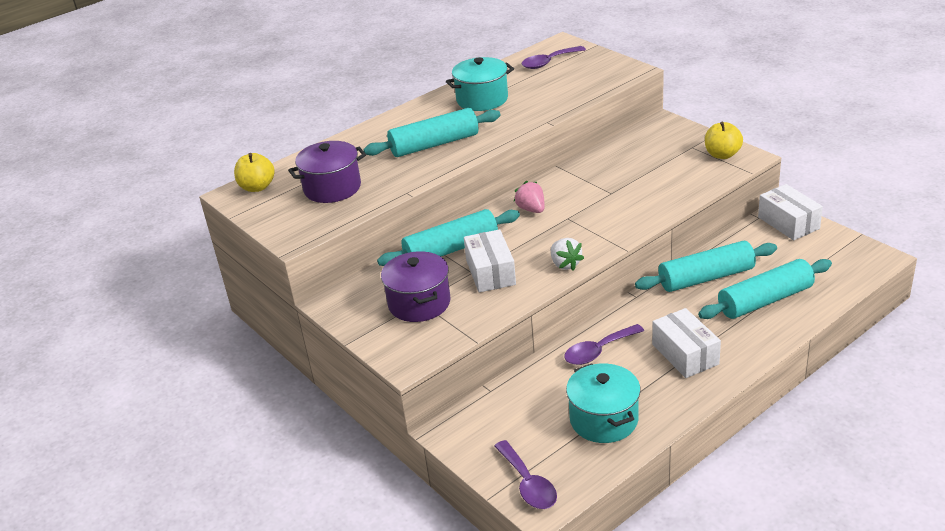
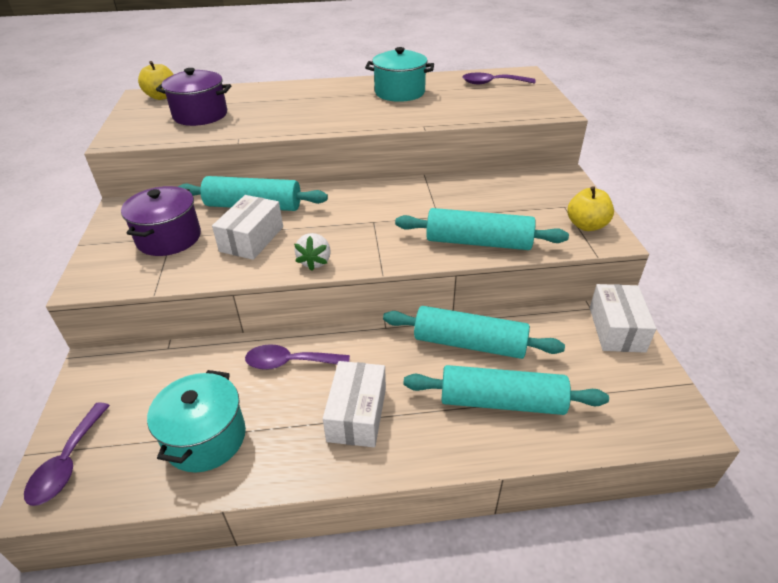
camera: 30 degrees right, 5 degrees up
(434, 144) = (315, 111): turquoise rolling pin -> turquoise rolling pin (478, 242)
(531, 209) = (356, 201): pink strawberry -> none

